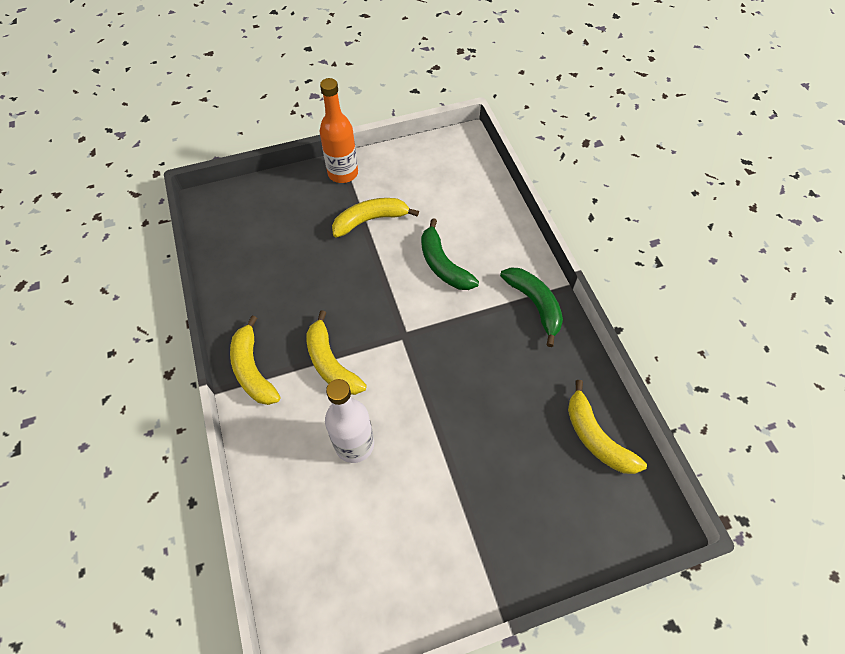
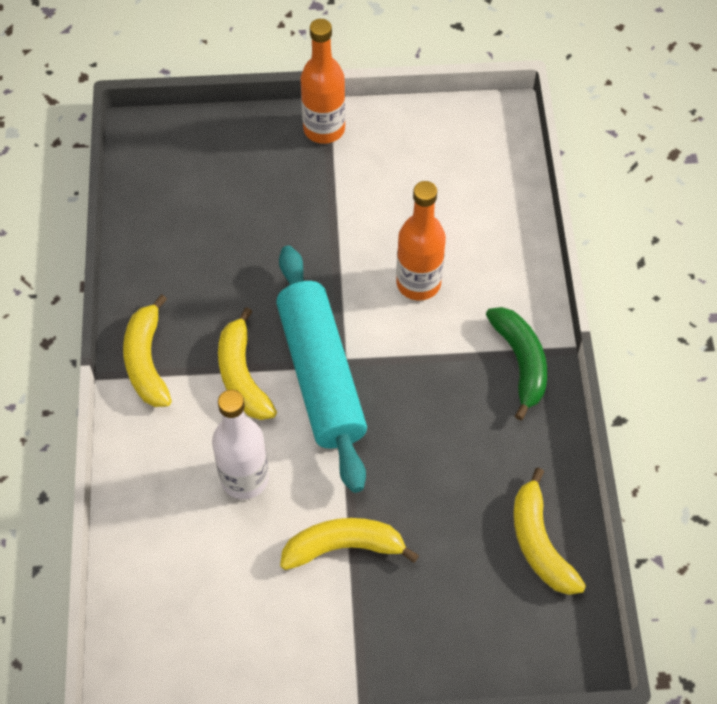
camera: 15 degrees right, 0 degrees up
(370, 220) = (342, 202): yellow banana -> yellow banana (344, 547)
(391, 348) = (321, 375): none -> turquoise rolling pin
(443, 265) = (418, 283): green banana -> orange bottle

